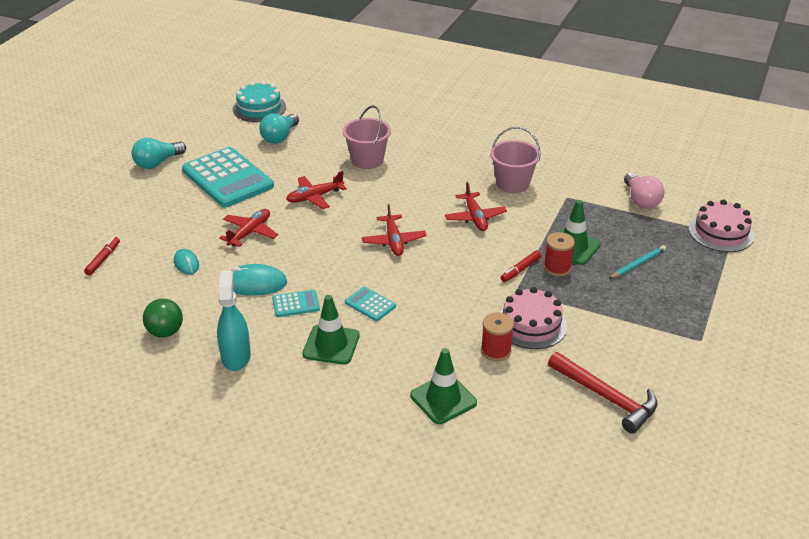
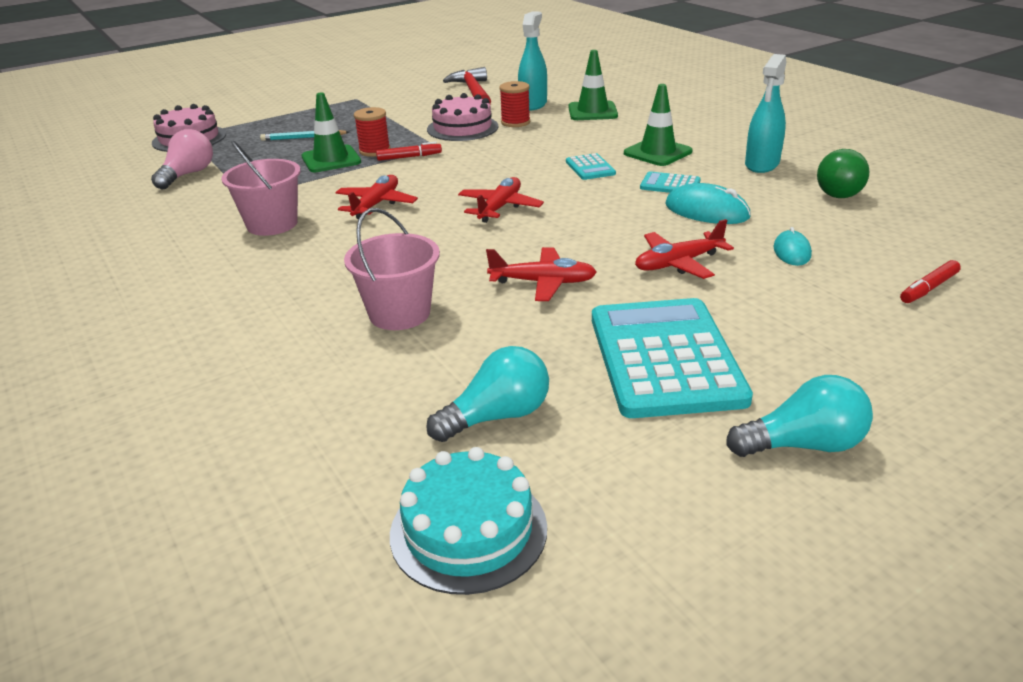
camera: 145 degrees left, 5 degrees down
(516, 393) = (533, 104): none -> turquoise spray bottle

